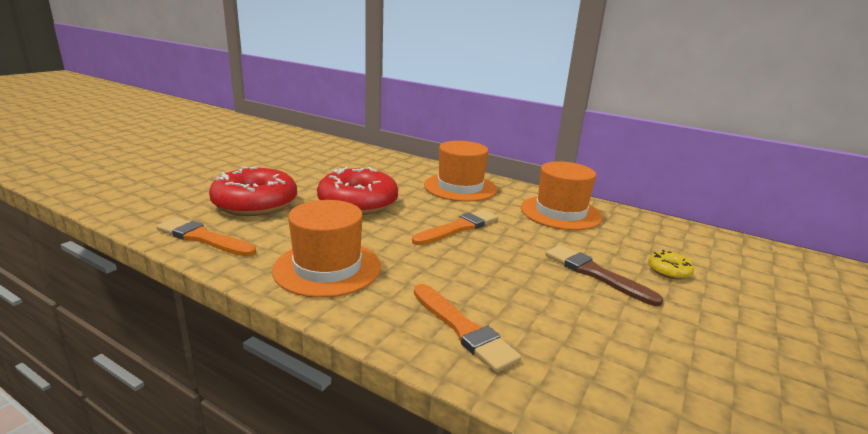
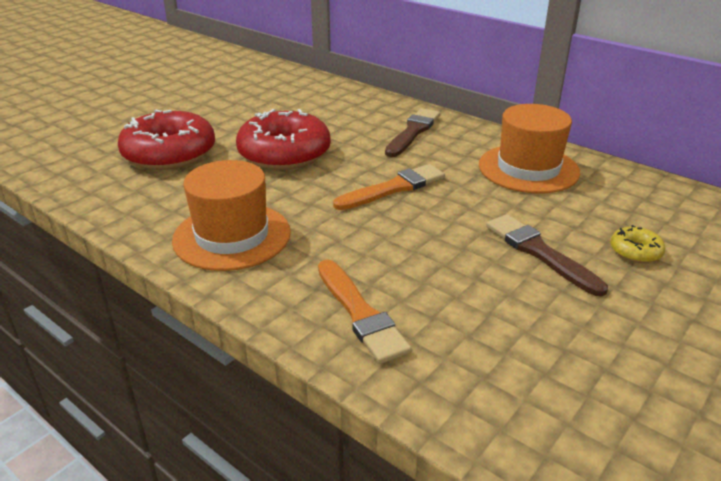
camera: 10 degrees right, 10 degrees up
(203, 238) = (108, 197): orange brush -> none
(460, 187) = (413, 132): orange hat -> brown brush

